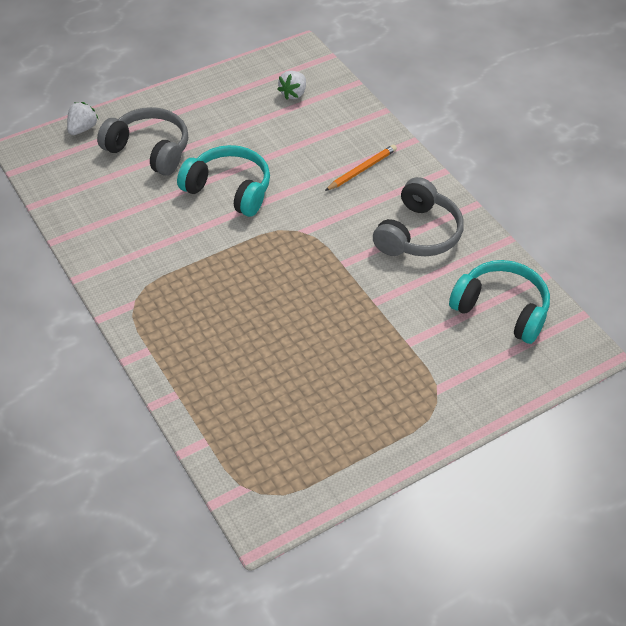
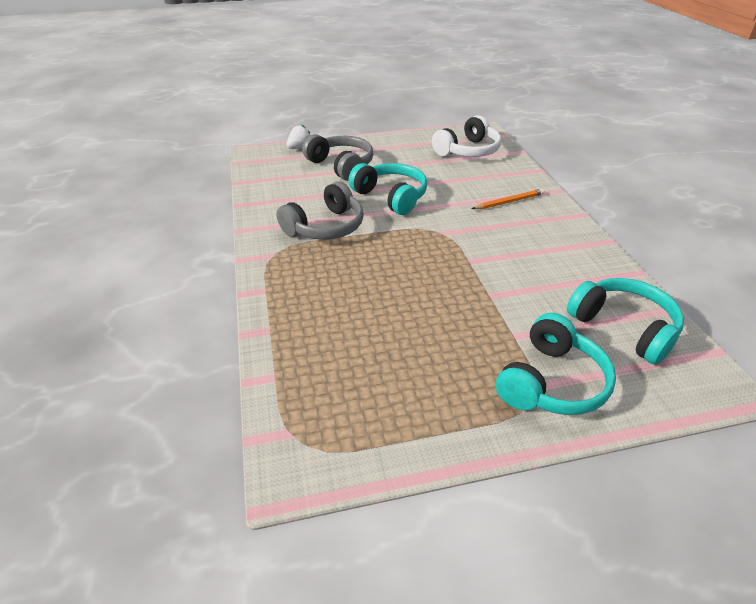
camera: 20 degrees right, 10 degrees down
(293, 94) = (468, 151): white strawberry -> white headphones
(418, 233) = (548, 252): grey headphones -> grey headphones (325, 227)
(449, 382) = (551, 382): none -> turquoise headphones

